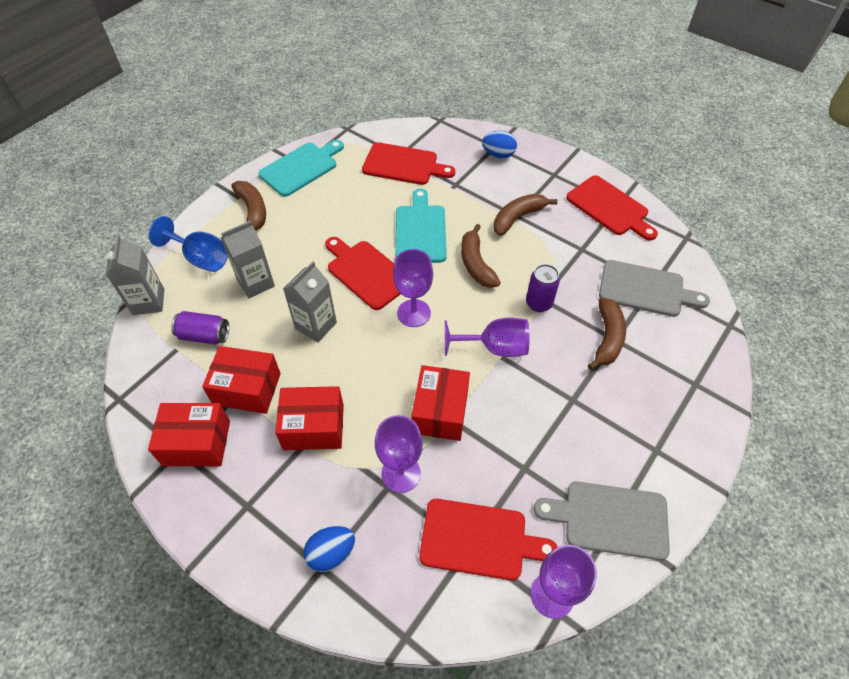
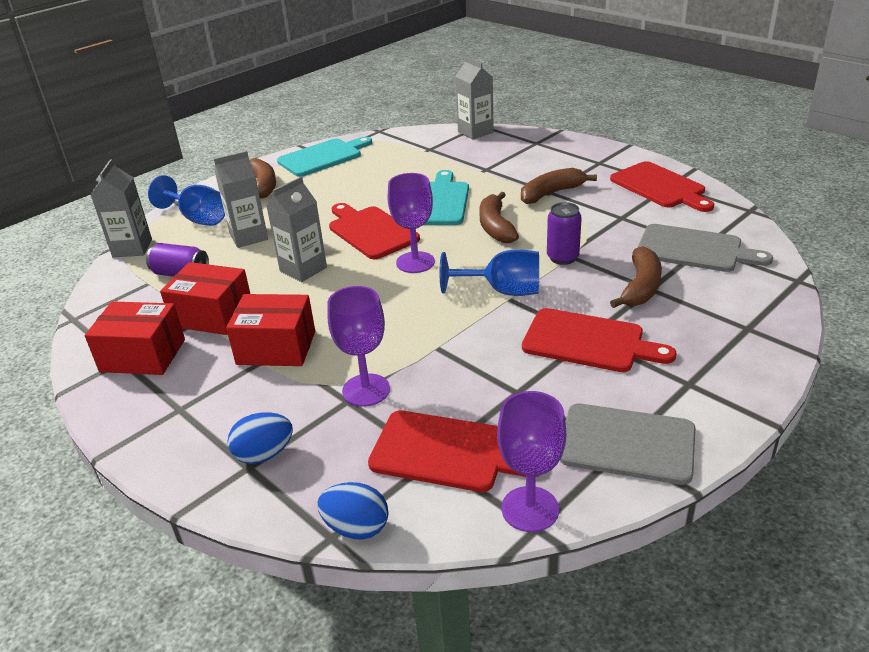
camera: 10 degrees right, 20 degrees down
(404, 165) = (433, 155): red cutting board -> red cutting board (589, 342)
(437, 131) = (475, 132): none -> grey carton
(440, 412) = (426, 340): red box -> none
(495, 347) = (503, 291): purple goblet -> blue goblet
(498, 154) = (539, 148): blue egg -> blue egg (356, 528)

